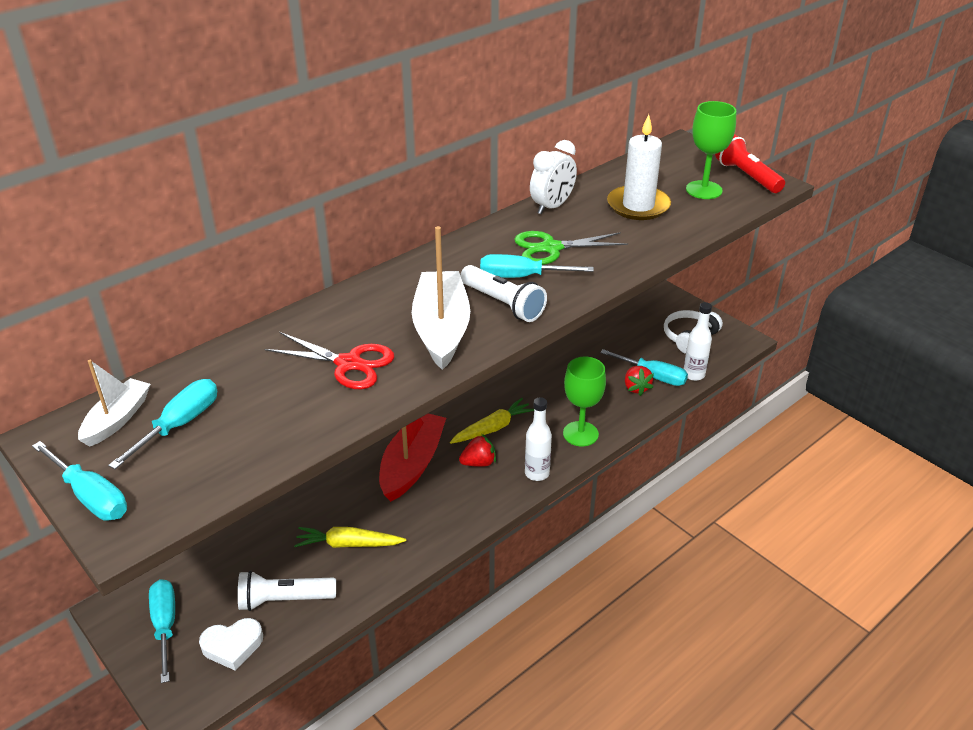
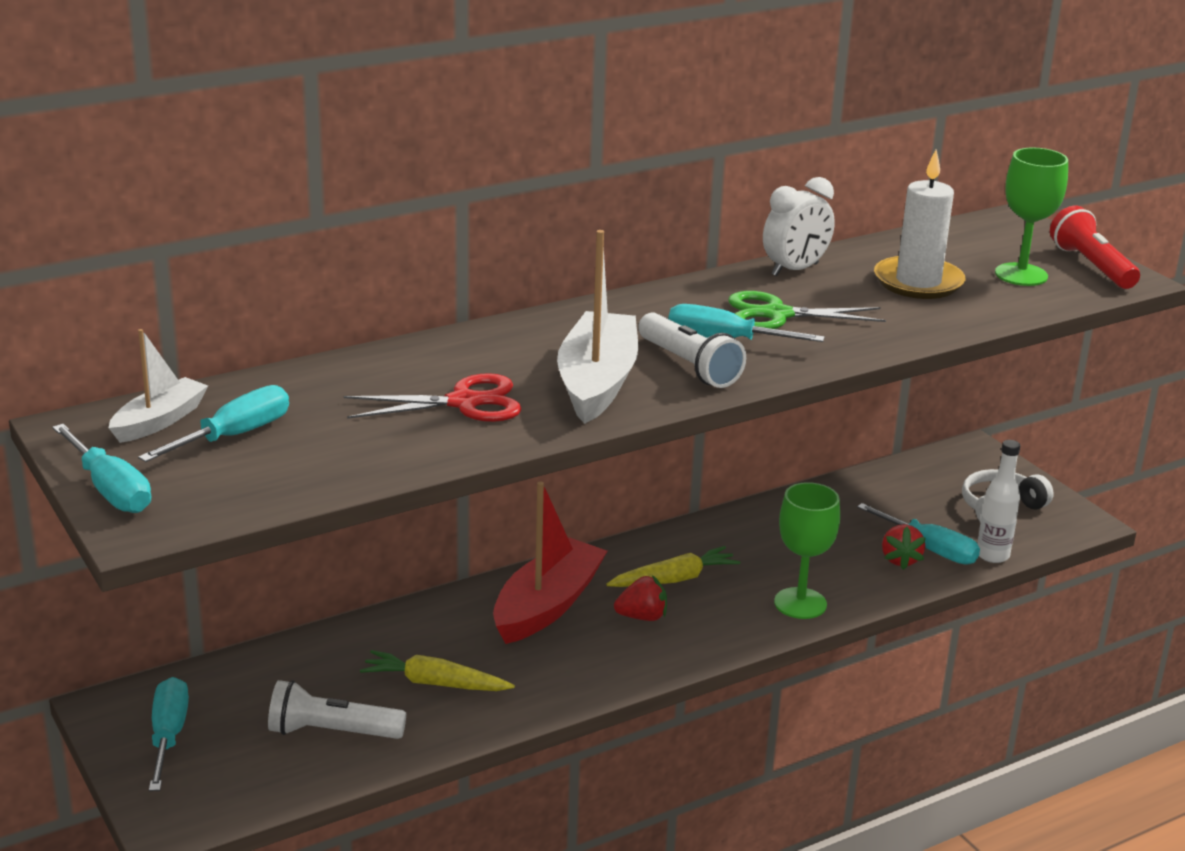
camera: 10 degrees right, 10 degrees down
(232, 646) = (251, 771): white heart -> none
(348, 363) = (464, 402): red scissors -> red scissors turned 45 degrees counterclockwise
(537, 473) = (722, 641): white bottle -> none

